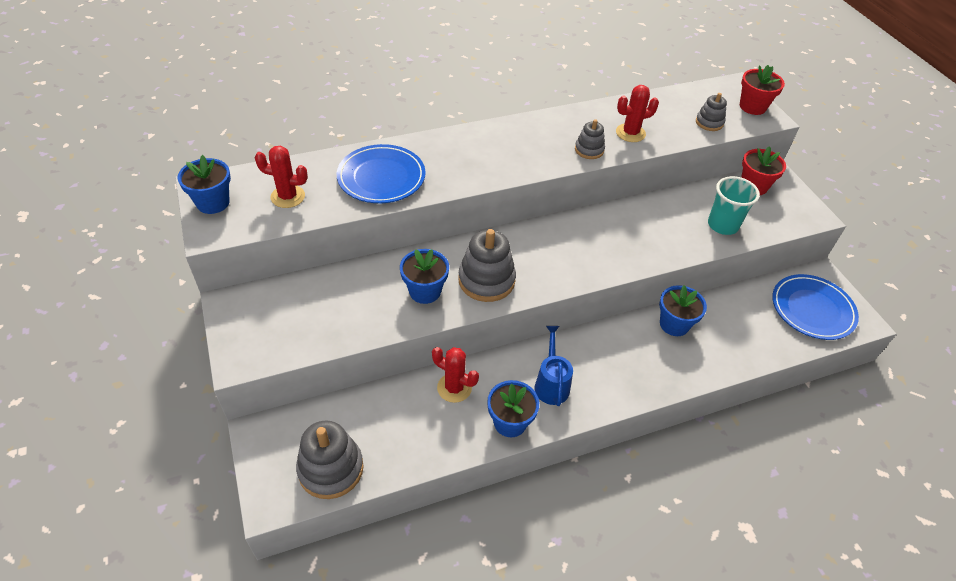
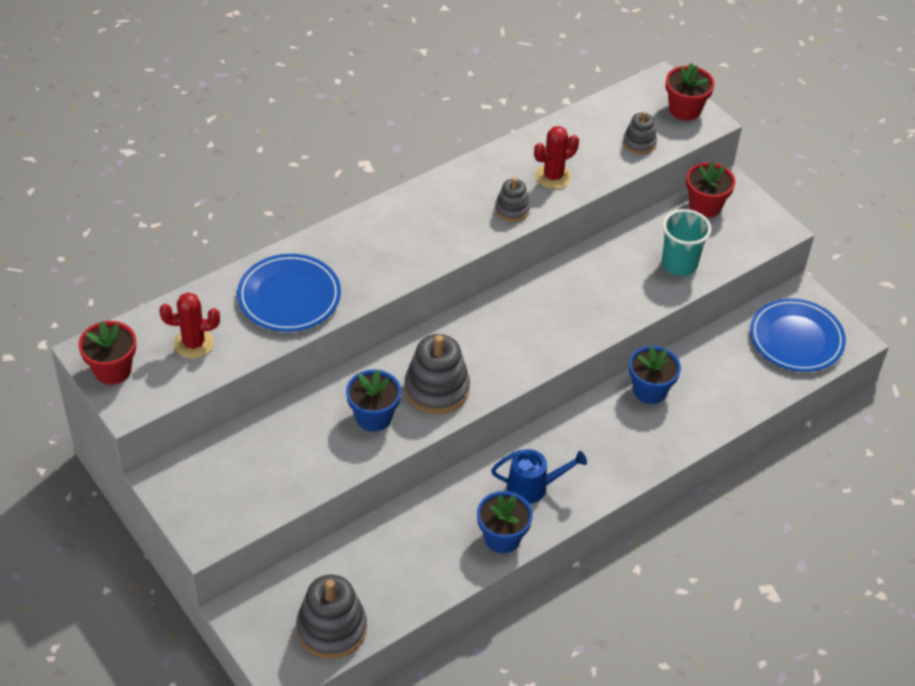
camera: 15 degrees left, 0 degrees up
(213, 202) = (112, 370): blue flower pot -> red flower pot
(454, 388) = (431, 516): red cactus -> none
(551, 383) = (533, 487): blue watering can -> blue watering can turned 105 degrees clockwise

